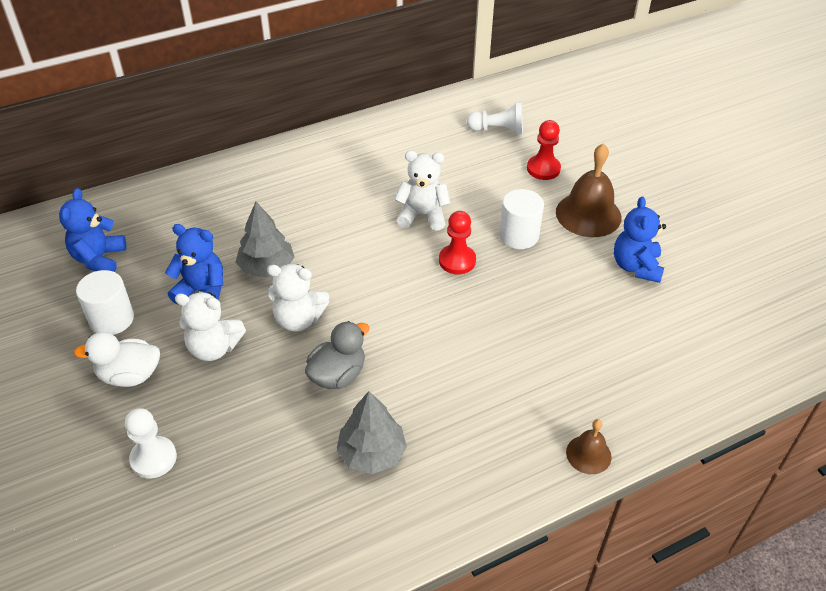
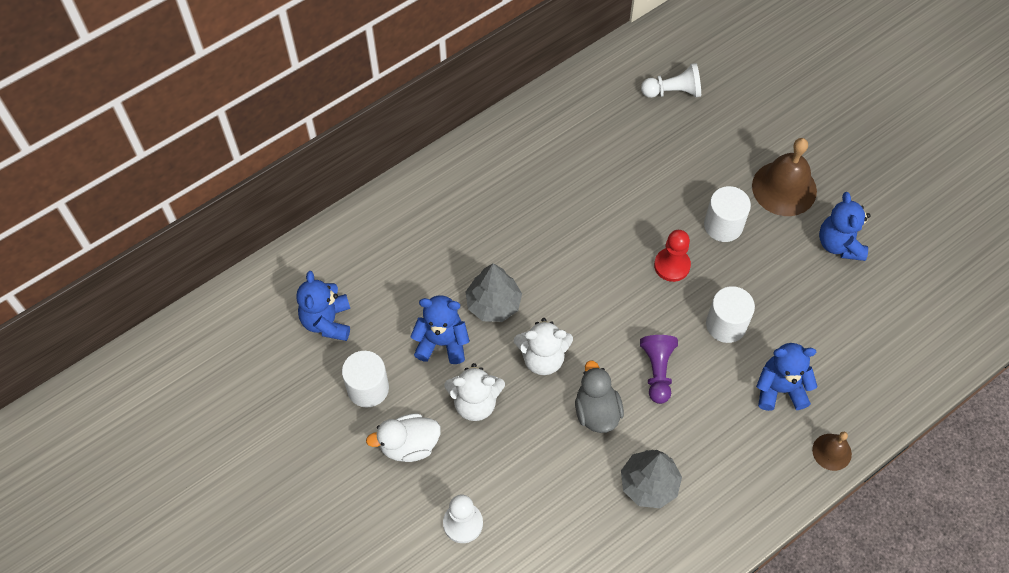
camera: 10 degrees left, 15 degrees up
(337, 375) = (596, 411): grey duck -> grey duck turned 45 degrees counterclockwise
(414, 349) = (657, 371): none -> purple pawn
(422, 215) = (625, 216): white teddy bear -> none
(499, 318) = (726, 324): none -> white cylinder
(543, 169) = (729, 137): red pawn -> none
(543, 385) = (780, 389): none -> blue teddy bear

